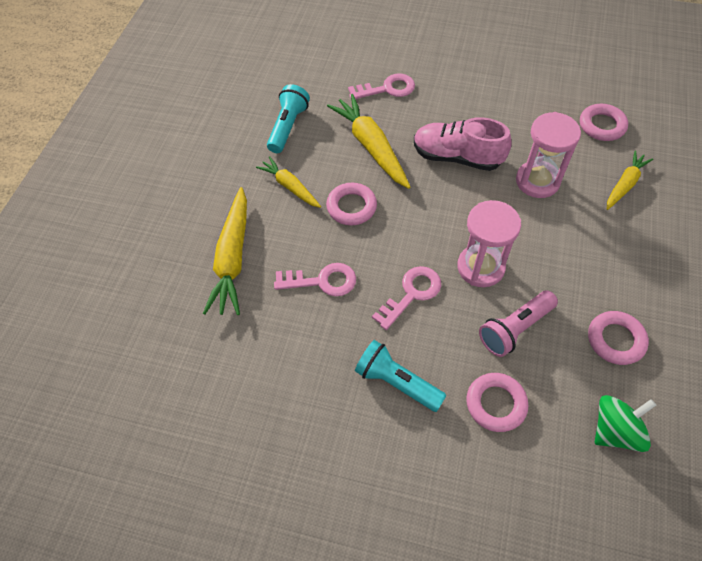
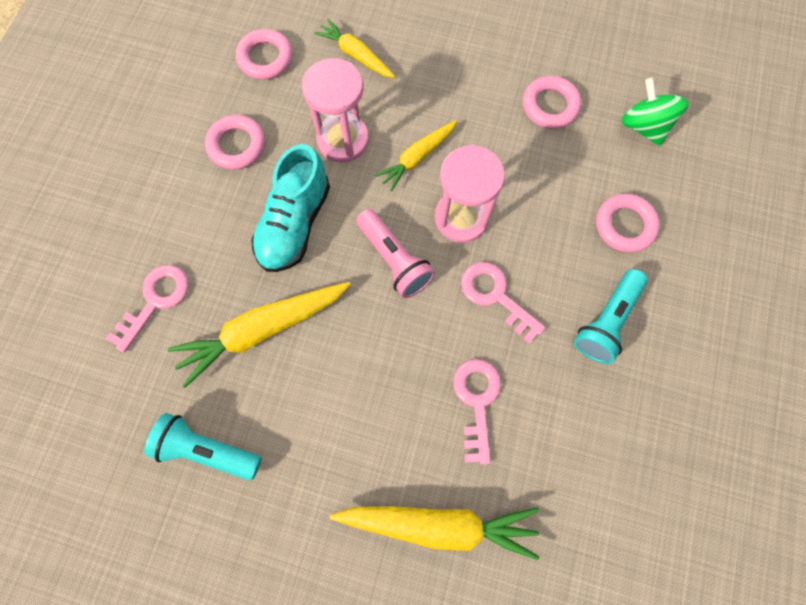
camera: 90 degrees left, 15 degrees up
(290, 187) = (322, 444): yellow carrot -> yellow carrot (417, 157)
(351, 207) = (364, 361): pink ring -> pink ring (237, 145)
(387, 89) = (155, 301): pink key -> pink key turned 45 degrees clockwise
(457, 157) = (295, 223): pink shoe -> turquoise shoe
(515, 329) = (539, 195): pink flashlight -> pink flashlight (394, 260)

